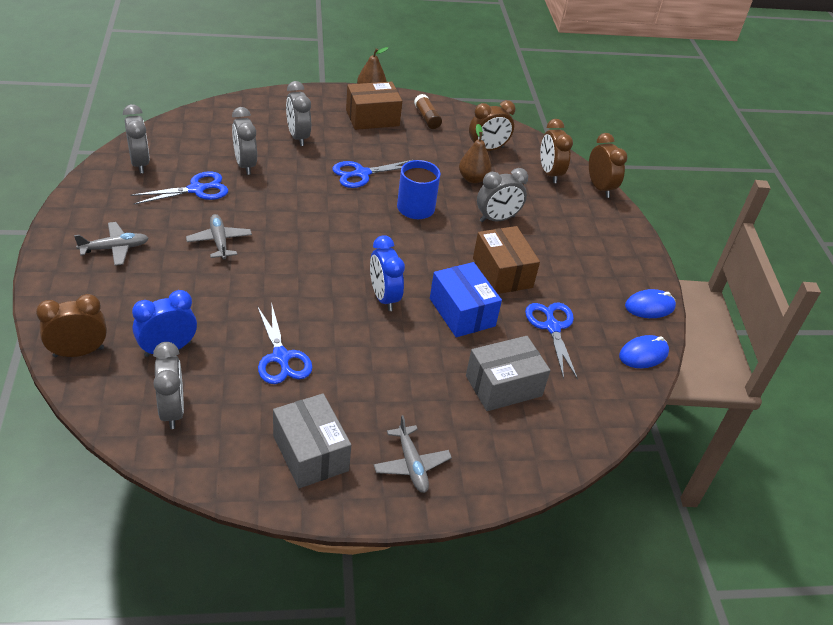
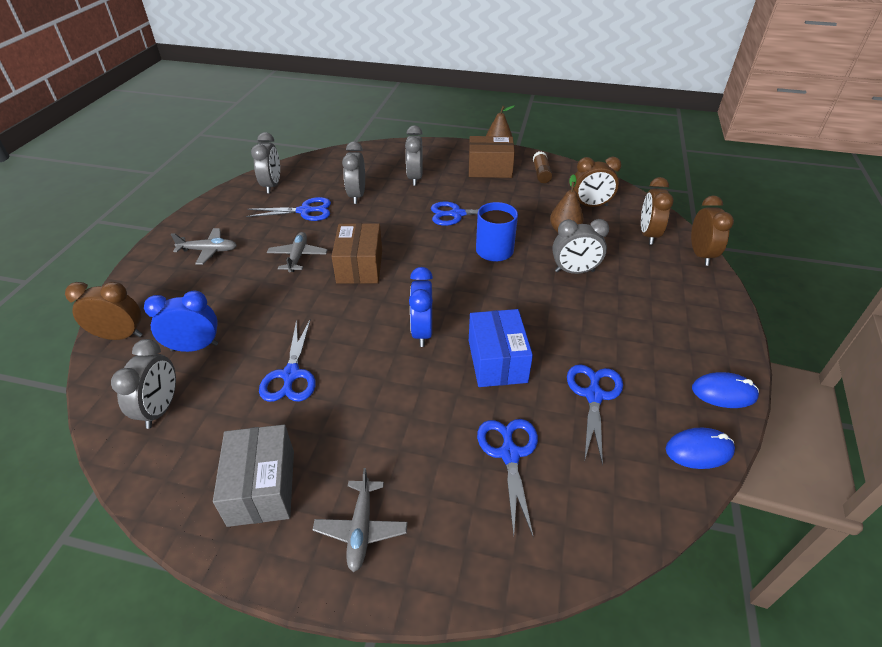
camera: 25 degrees right, 0 degrees up
(502, 273) = (558, 326): brown box -> brown box (360, 266)
(503, 386) = (509, 454): grey box -> blue scissors

